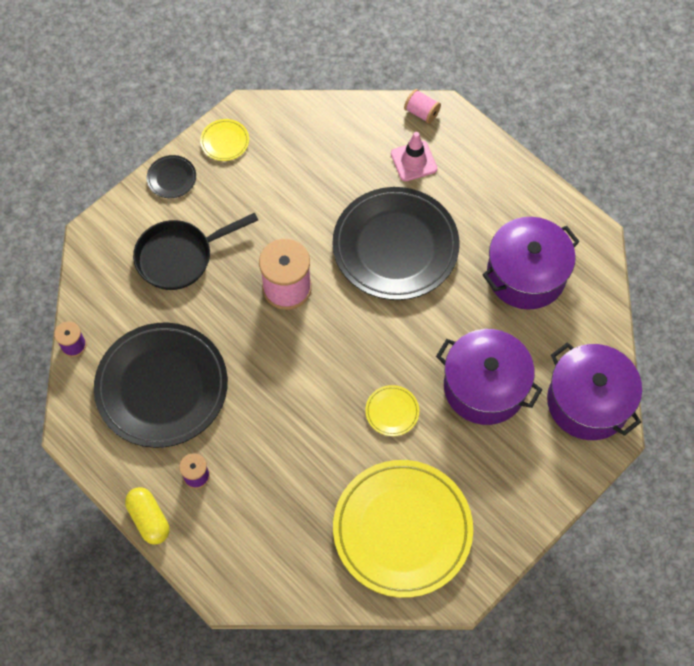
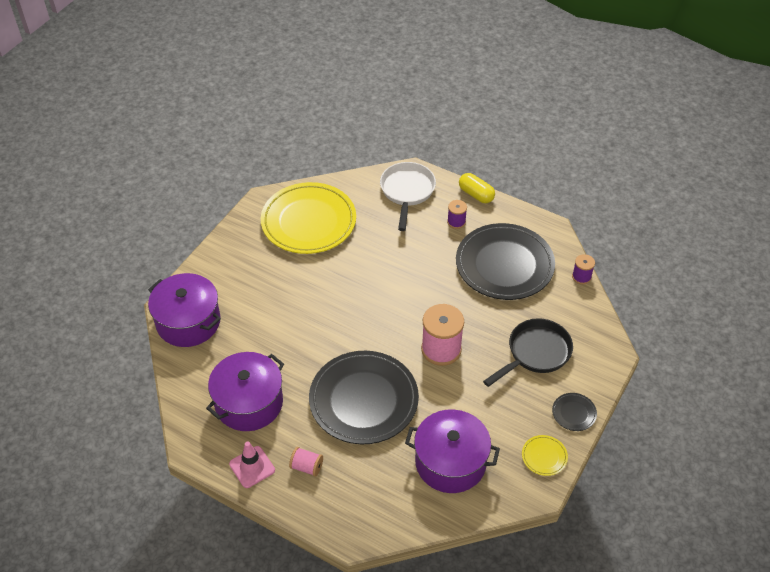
camera: 165 degrees right, 15 degrees down
(246, 551) = (407, 192): none -> white pan
(392, 412) = (334, 285): yellow plate -> none
(413, 161) = (368, 479): pink traffic cone -> pink traffic cone (252, 467)
(421, 112) = (373, 530): pink spool -> pink spool (307, 467)
(484, 387) = (269, 315): purple pot -> purple pot (450, 462)

